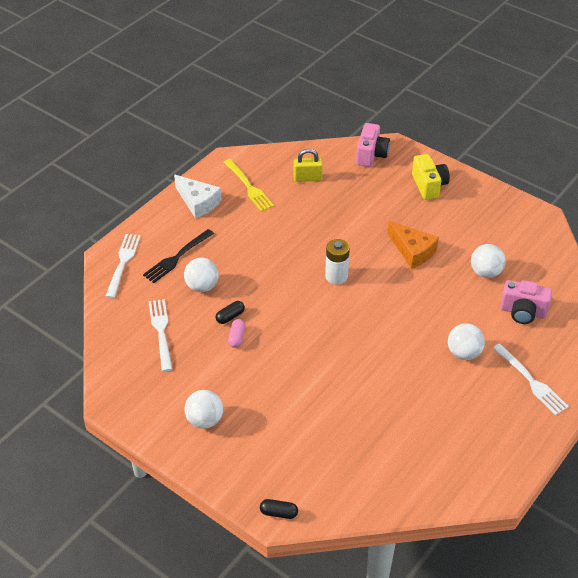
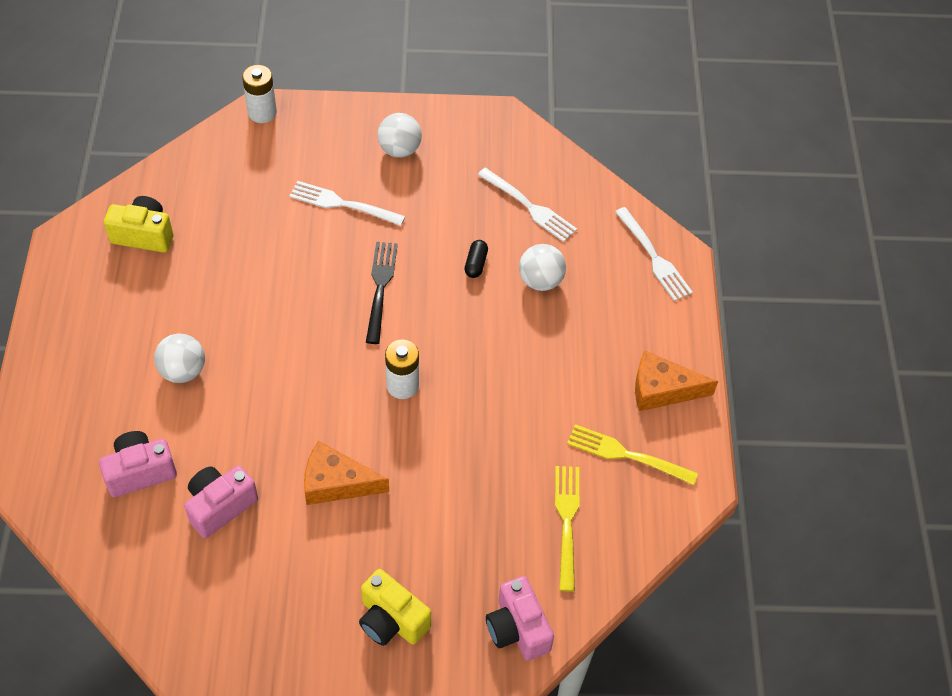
camera: 140 degrees right, 10 degrees up
(177, 258) = (604, 298): black fork -> black fork (380, 287)
(198, 202) = (662, 390): white cheese -> orange cheese
(237, 337) = (447, 245): pink capsule -> none
(278, 513) = (262, 112): black capsule -> white battery
(307, 178) = (567, 521): yellow padlock -> yellow fork
(436, 460) = (144, 235): none -> yellow camera
(485, 272) = (220, 506): white ball -> pink camera
(531, 381) = (84, 379): white fork -> white fork (342, 204)

